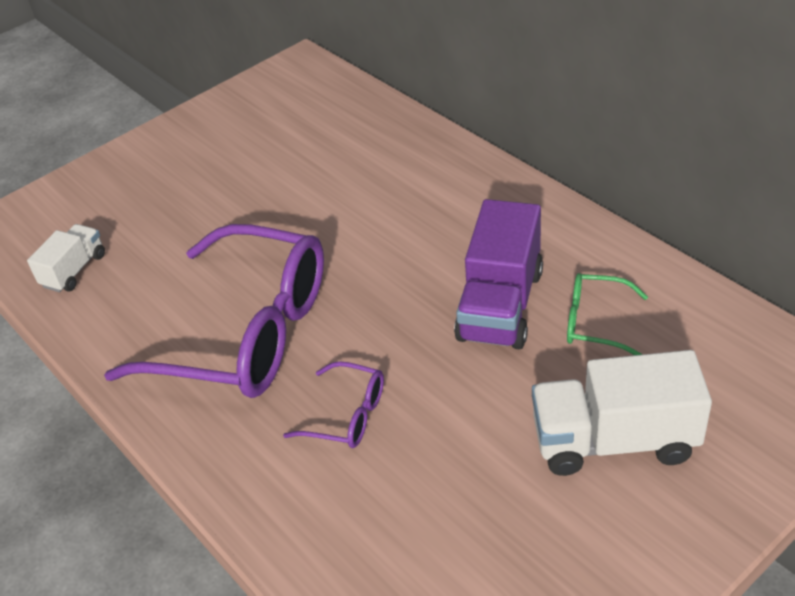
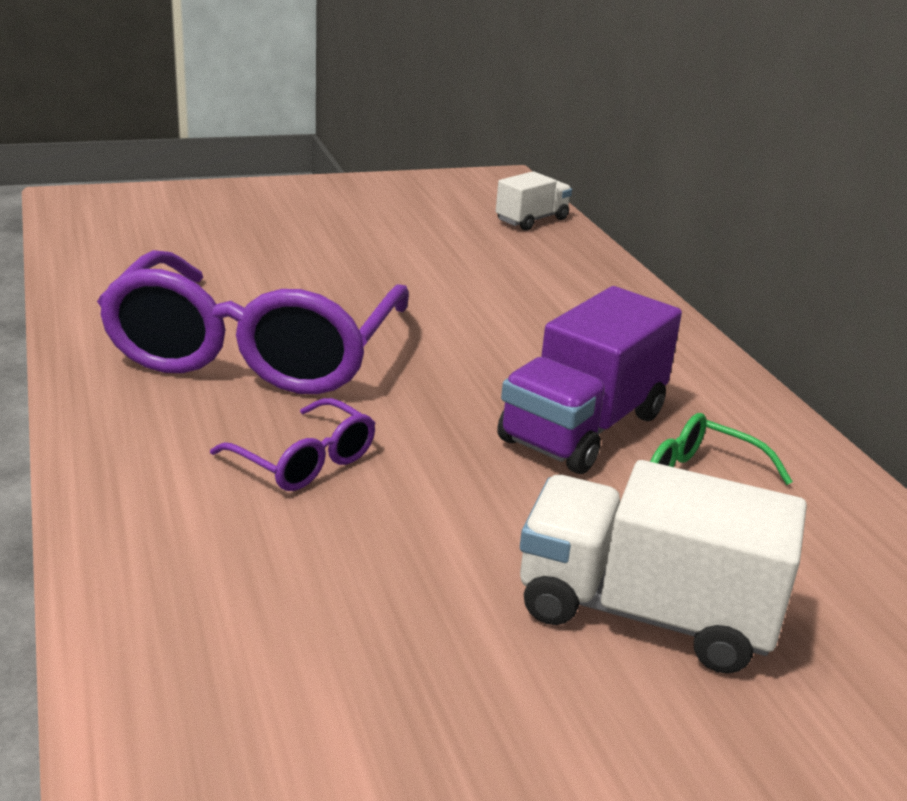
camera: 15 degrees right, 15 degrees down
(74, 270) = (122, 250): white truck -> white truck (532, 220)
(247, 333) = (254, 353): purple glasses -> purple glasses turned 60 degrees clockwise

